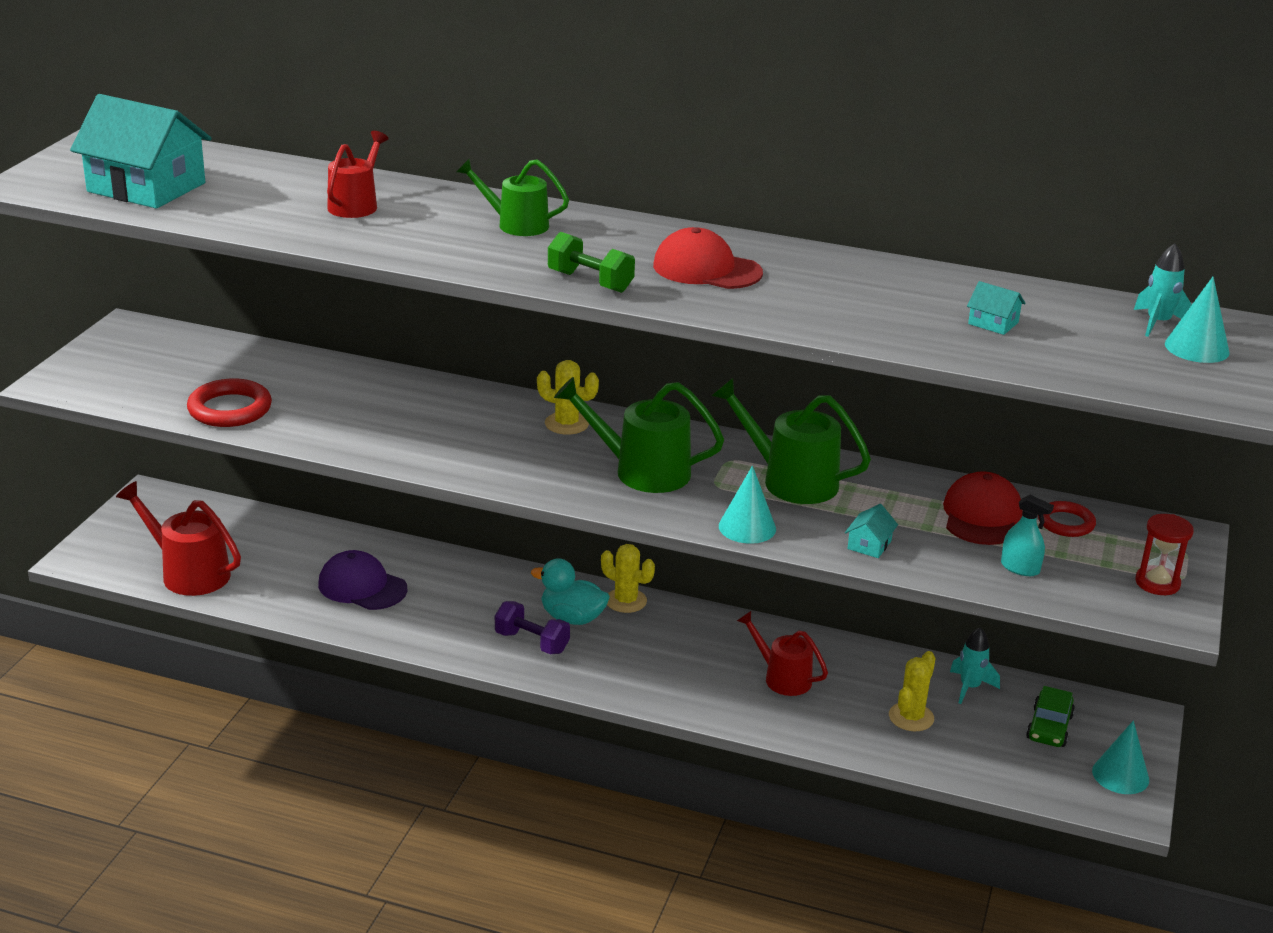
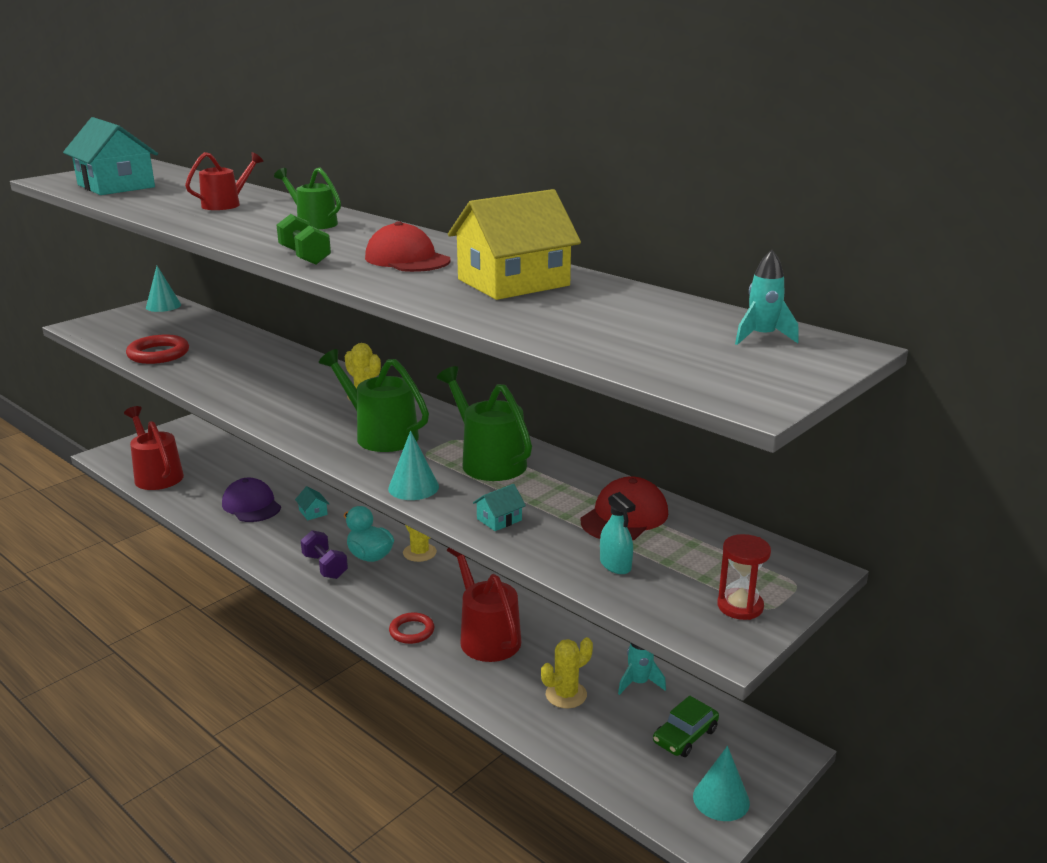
camera: 25 degrees right, 5 degrees down
(782, 677) = (486, 636): red watering can -> red watering can, size x1.51
(859, 287) = (513, 282): none -> yellow house
(993, 323) = (596, 317): turquoise house -> turquoise house (313, 512)
(1066, 523) = (698, 537): red ring -> red ring (412, 631)
(1197, 348) = (777, 359): turquoise cone -> turquoise cone (163, 306)

